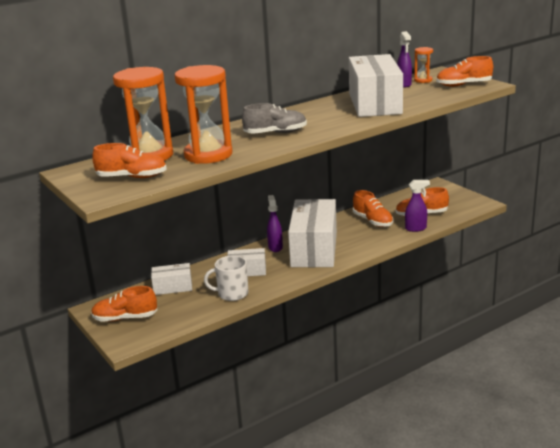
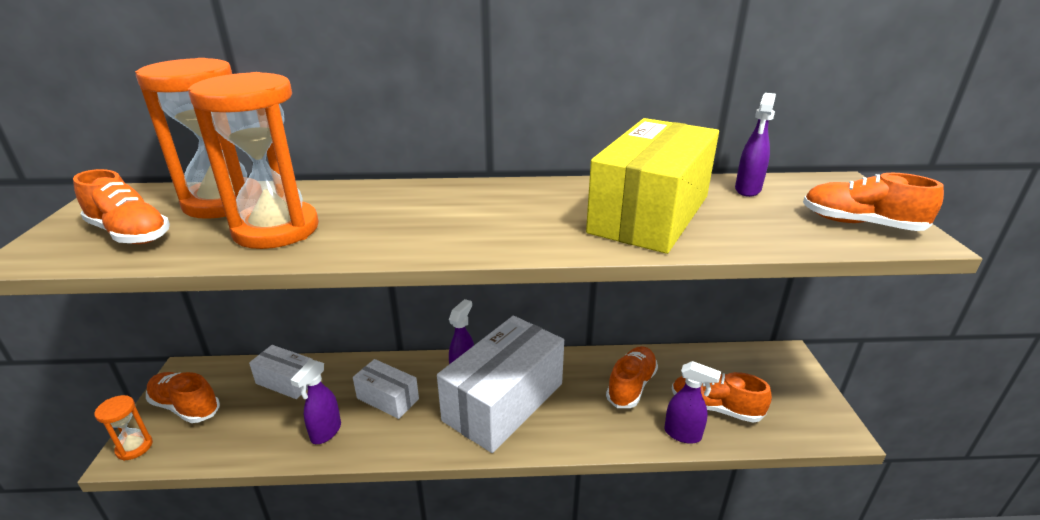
camera: 30 degrees right, 5 degrees up
(232, 294) = (325, 432): white mug -> purple spray bottle
(275, 133) = (423, 221): grey shoe -> none
(372, 221) = (631, 386): orange shoe -> orange shoe turned 150 degrees counterclockwise
(374, 104) = (650, 214): white box -> yellow box
(423, 80) = (791, 191): orange hourglass -> orange hourglass (134, 447)

